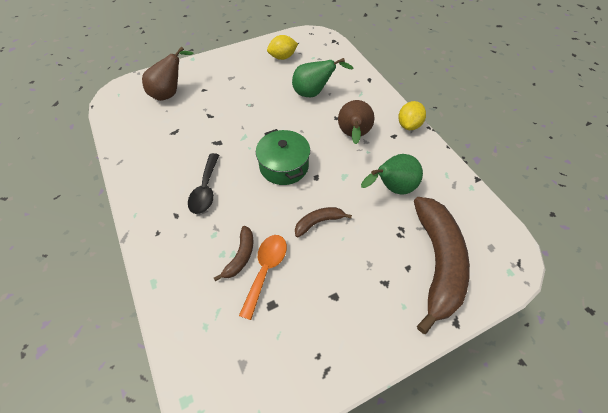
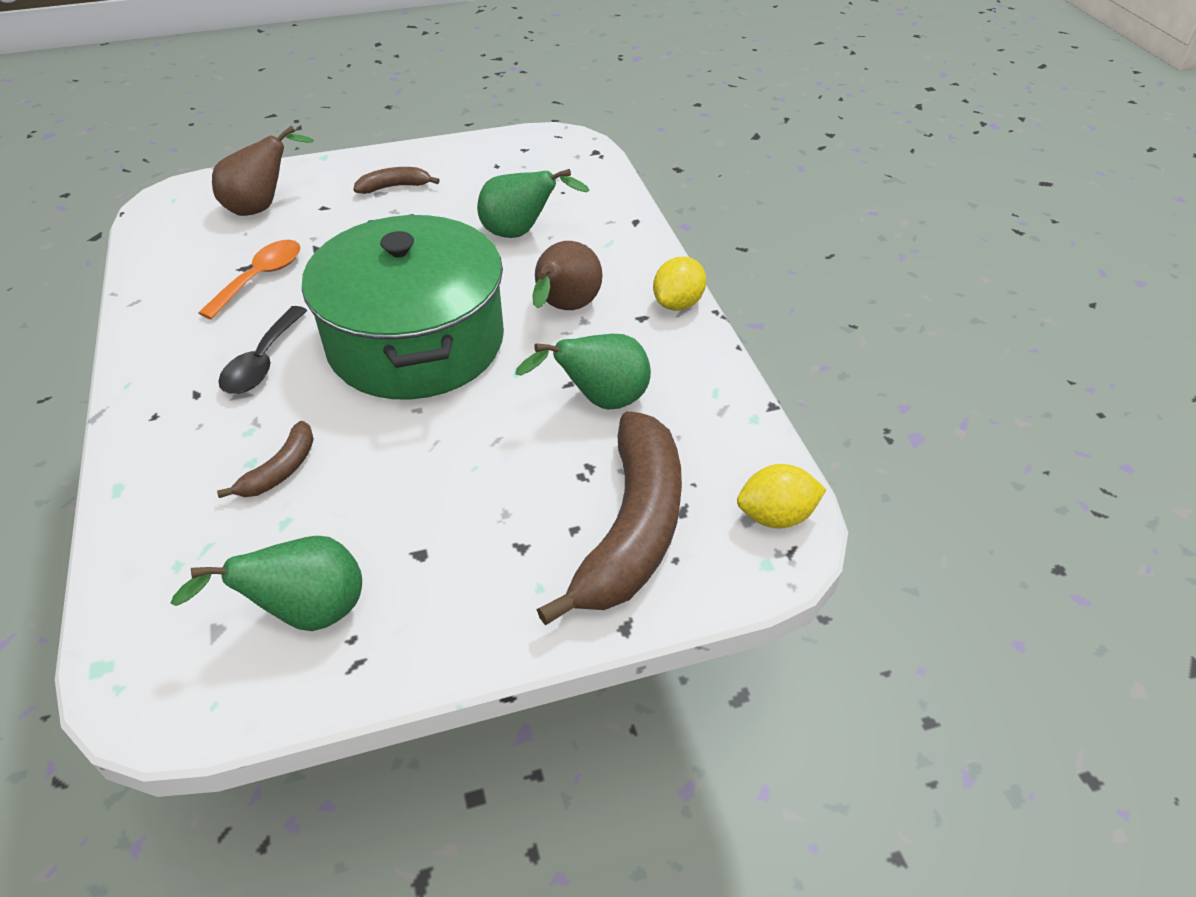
camera: 10 degrees right, 10 degrees down
(265, 270) = (315, 497): orange spoon -> orange spoon (260, 278)
(282, 57) = (488, 170): yellow lemon -> yellow lemon (776, 516)
(284, 166) = (416, 342): green pot -> green pot, size x1.91
(288, 344) = (306, 613): none -> green pear
(318, 222) = (440, 437): brown banana -> brown banana (394, 187)

